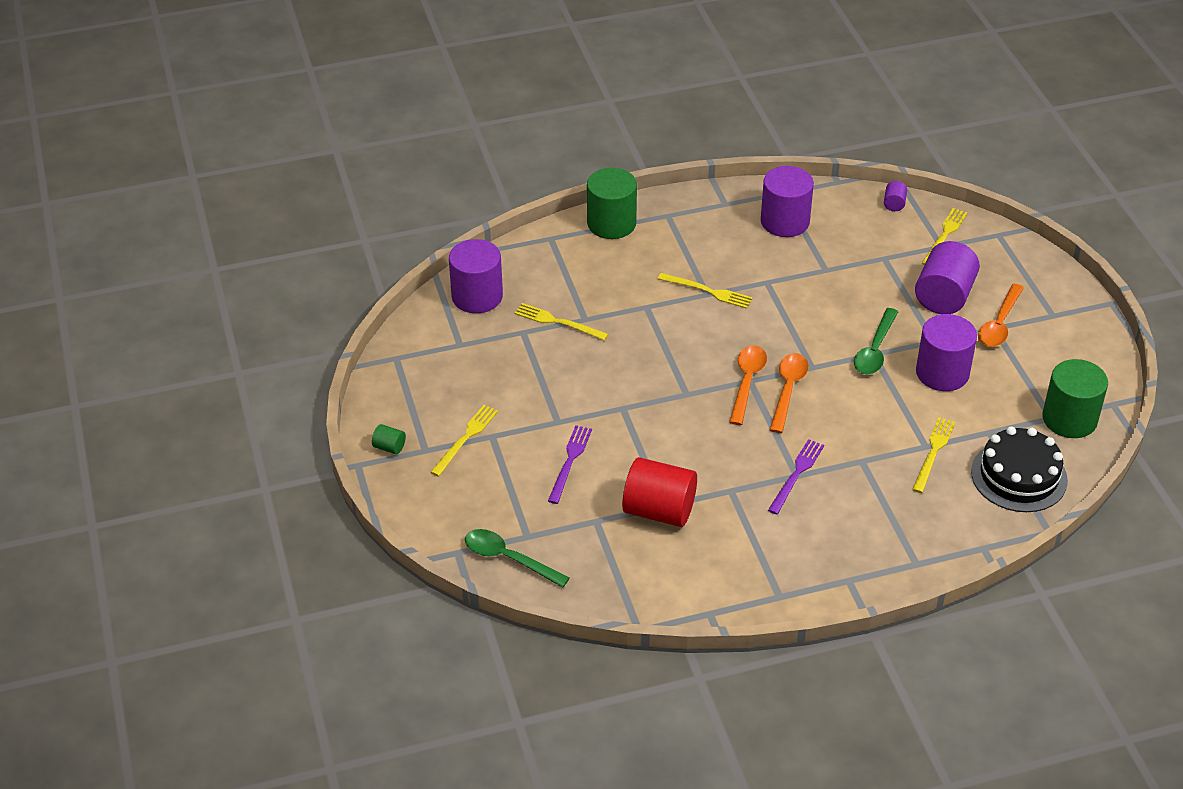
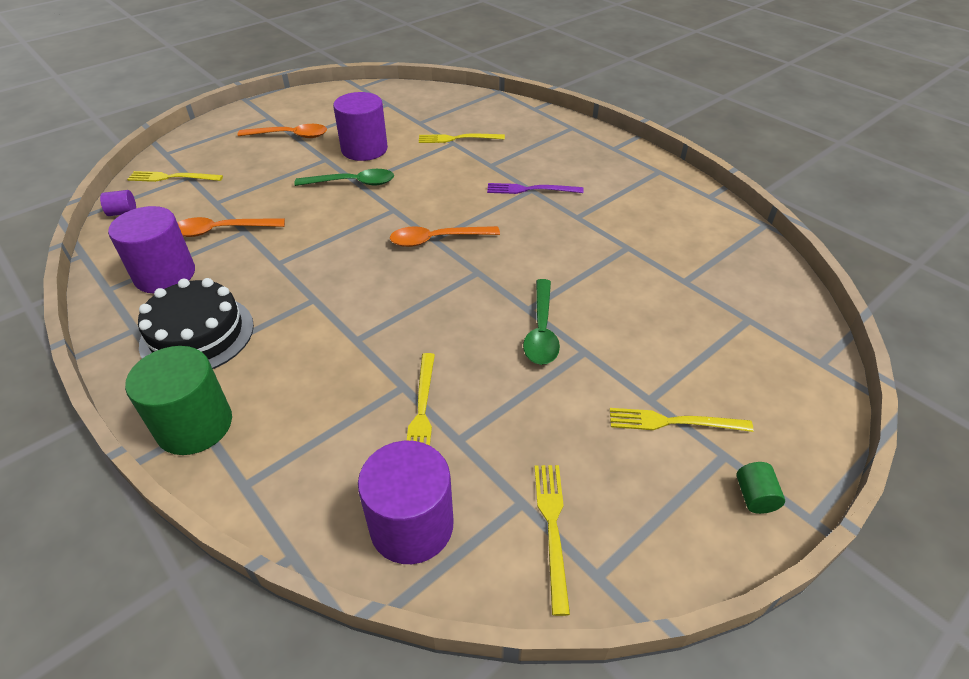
camera: 115 degrees left, 0 degrees up
(508, 558) = (787, 322): green spoon -> green spoon (541, 331)
(570, 461) = (631, 322): purple fork -> none
(659, 511) = (636, 248): red cylinder -> none
(708, 291) = (309, 299): yellow fork -> yellow fork (552, 528)
(788, 390) = (432, 215): orange spoon -> orange spoon (222, 231)
(944, 296) = (263, 164): purple cylinder -> none
(1019, 476) = (456, 106): black cake -> black cake (197, 334)
(1069, 419) = (385, 98): green cylinder -> none

